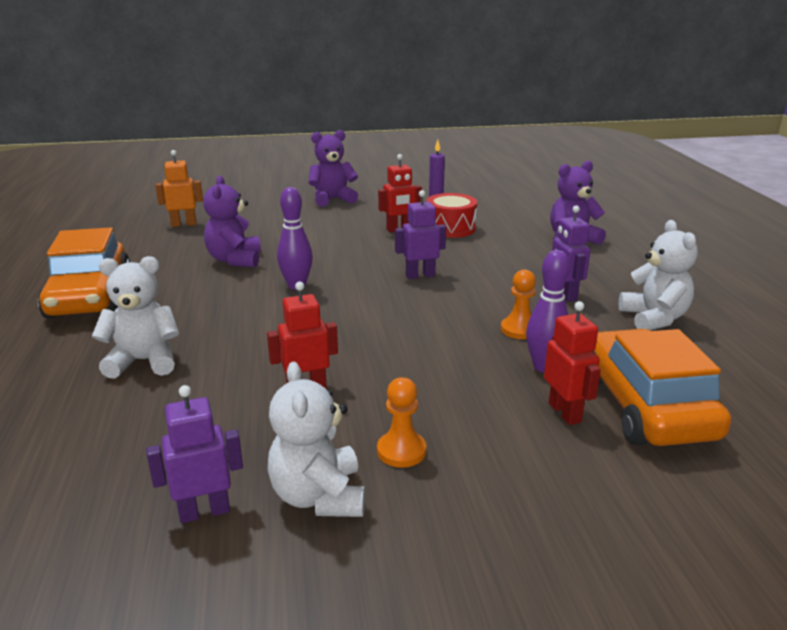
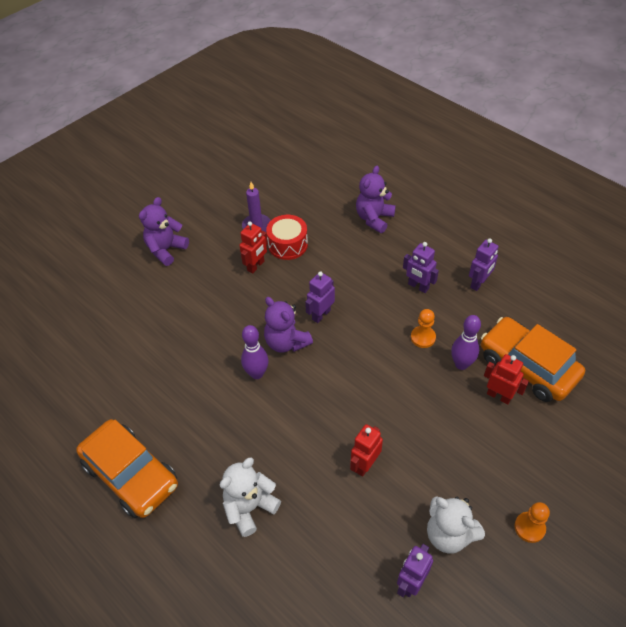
camera: 35 degrees left, 25 degrees up
(184, 224) = (88, 349): orange robot -> none
(235, 260) = (183, 370): purple teddy bear -> purple teddy bear (286, 342)
(401, 451) = (454, 477): orange pawn -> orange pawn (529, 527)
(654, 318) = (478, 283): white teddy bear -> purple robot

